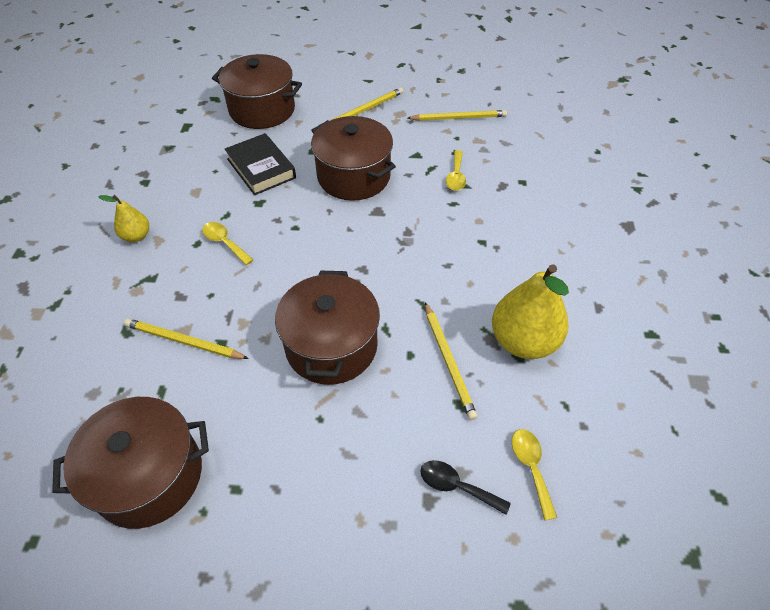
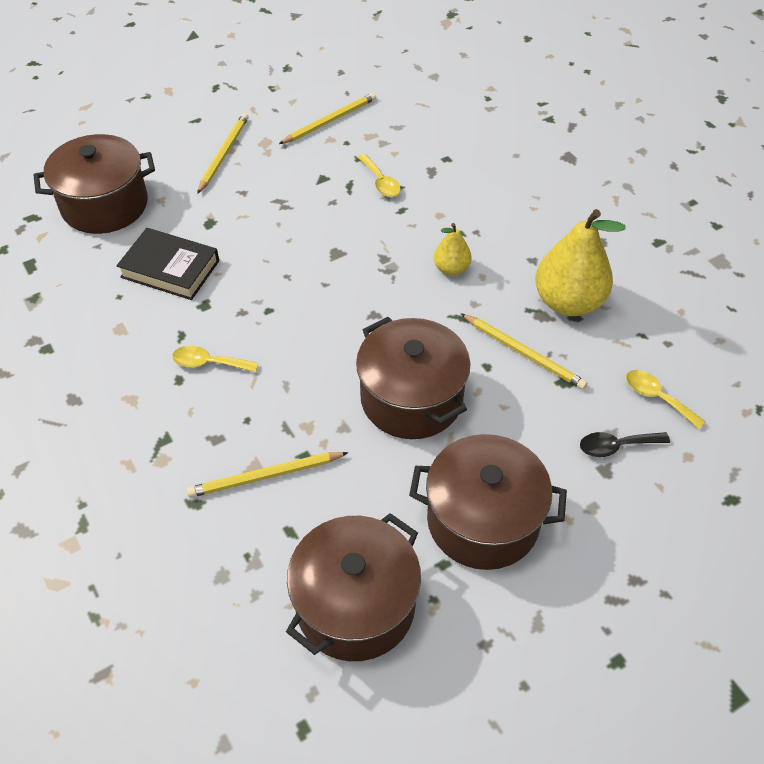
camera: 35 degrees left, 0 degrees up
(136, 236) = (101, 408): yellow pear -> yellow pear (451, 269)
(353, 176) = (279, 230): brown pot -> brown pot (483, 520)

